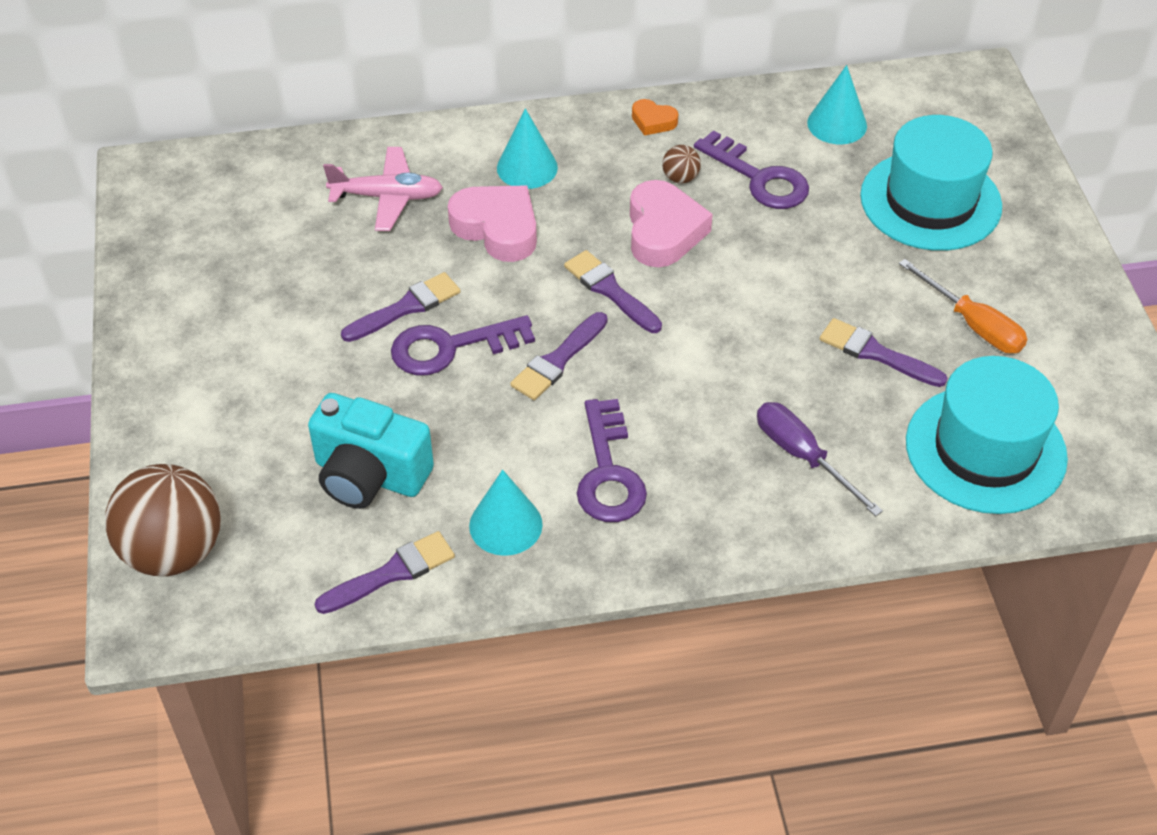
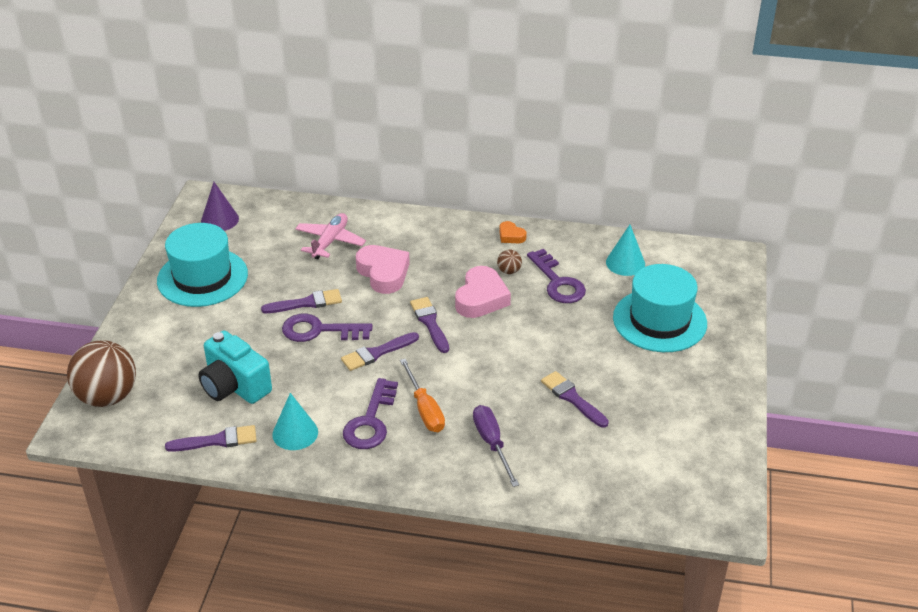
camera: 20 degrees right, 10 degrees down
(191, 203) = (219, 220): none -> purple cone
(387, 197) = (330, 241): pink plane -> pink plane turned 90 degrees counterclockwise
(527, 167) = (420, 244): turquoise cone -> none
(973, 324) = (644, 397): orange screwdriver -> orange screwdriver (424, 409)
(985, 449) = (609, 470): turquoise hat -> turquoise hat (202, 277)

